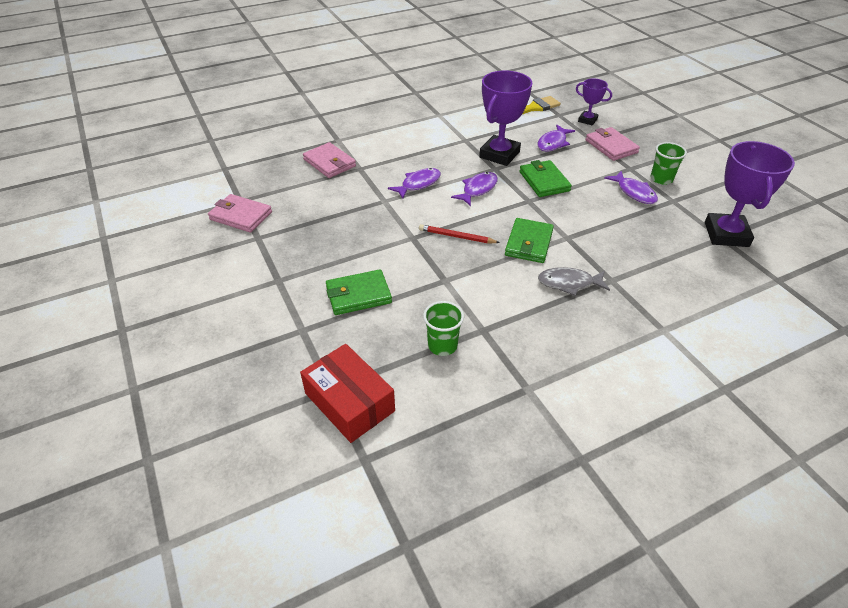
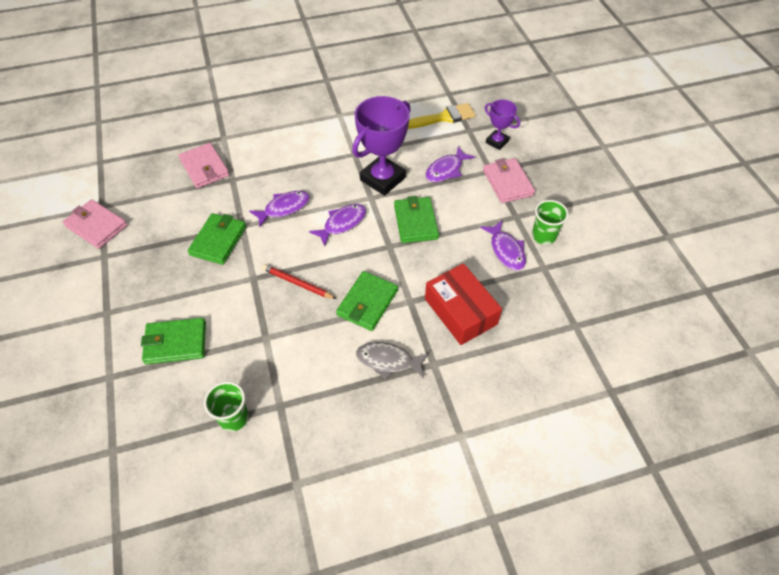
camera: 10 degrees right, 10 degrees up
(349, 402) = (124, 469): red box -> red box (460, 311)
(366, 214) = (218, 241): none -> green wallet
(726, 234) = (582, 322): purple trophy -> none

